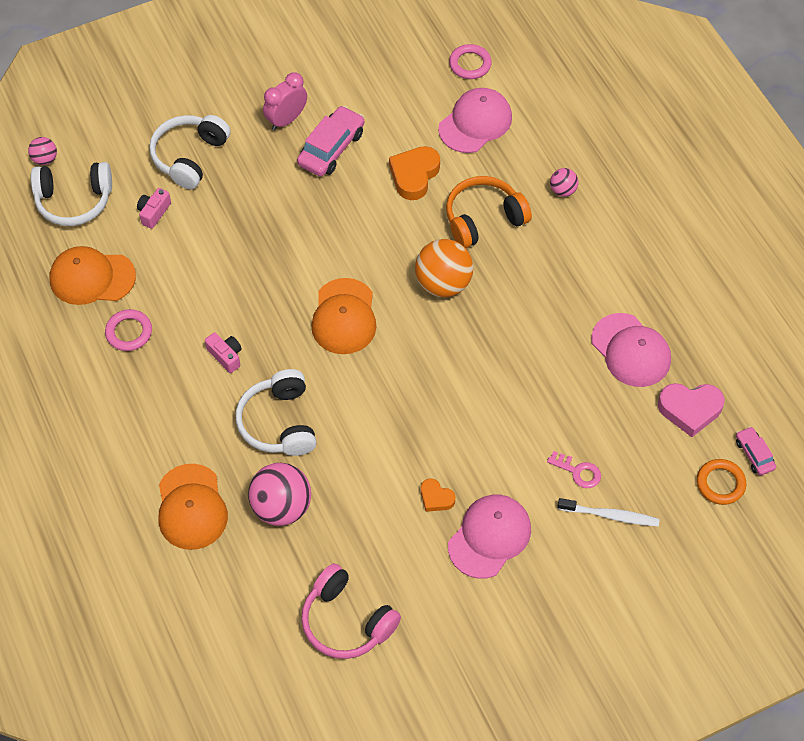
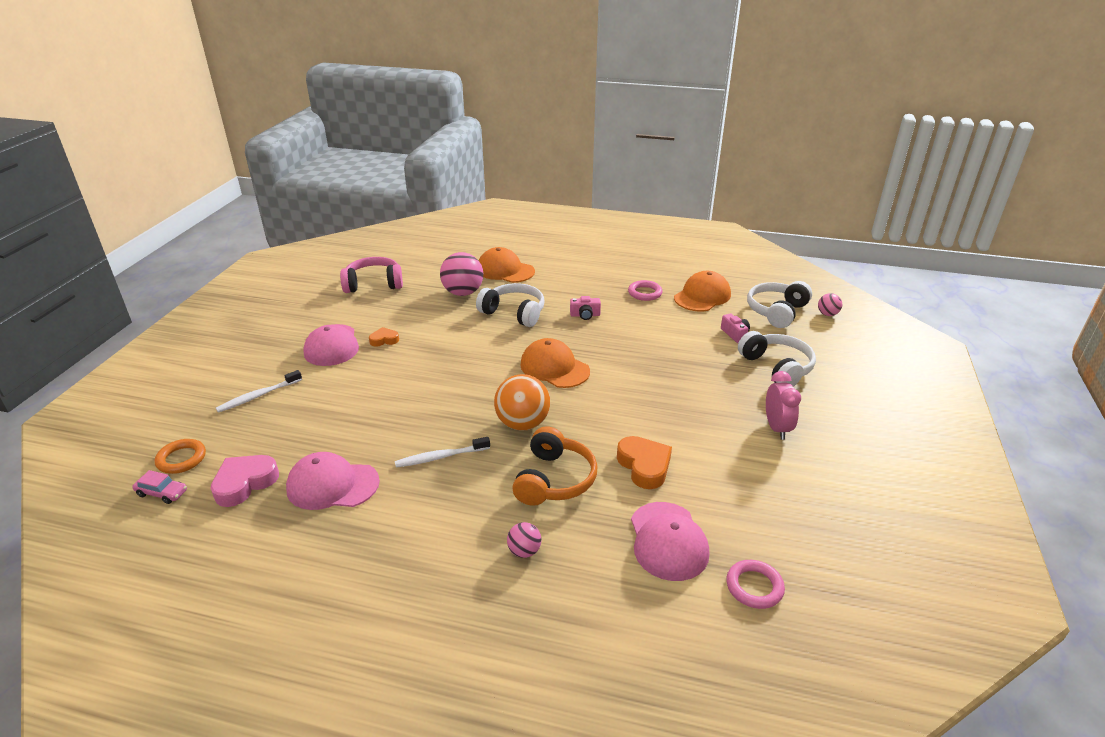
camera: 130 degrees right, 25 degrees down
(331, 148) = (721, 436): pink car -> none
(534, 307) = (440, 457): none -> white toothbrush
(578, 471) = (303, 400): pink key -> none

